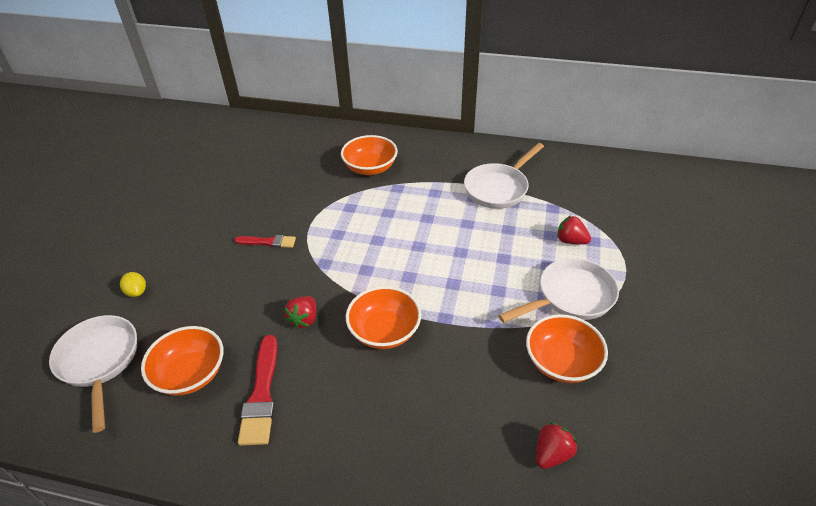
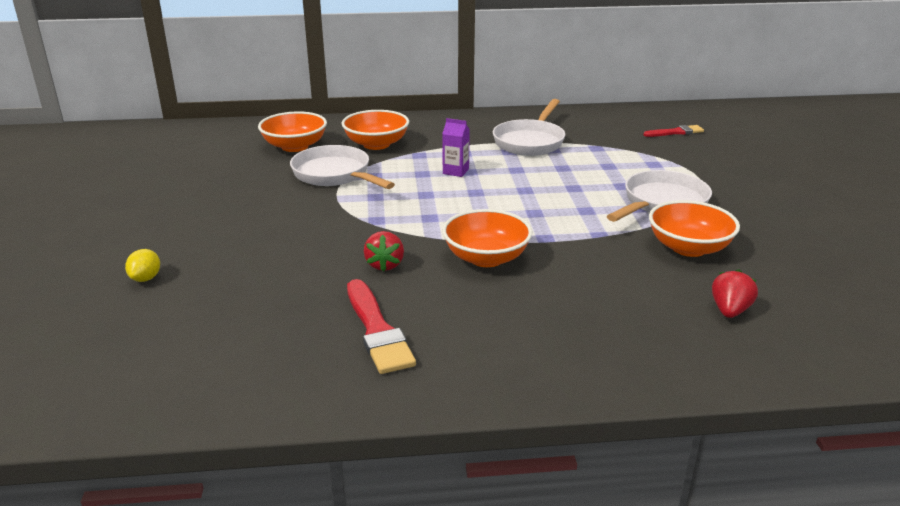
camera: 20 degrees left, 15 degrees down
(99, 362) = (135, 344): white pan -> white pan (335, 175)
(137, 292) = (146, 278): yellow lemon -> yellow lemon turned 60 degrees clockwise
(190, 374) = (272, 331): orange bowl -> orange bowl (295, 146)
(268, 242) = (294, 214): red brush -> red brush (676, 132)
(416, 215) = (455, 171): none -> purple carton
(570, 241) = (631, 167): red strawberry -> none

